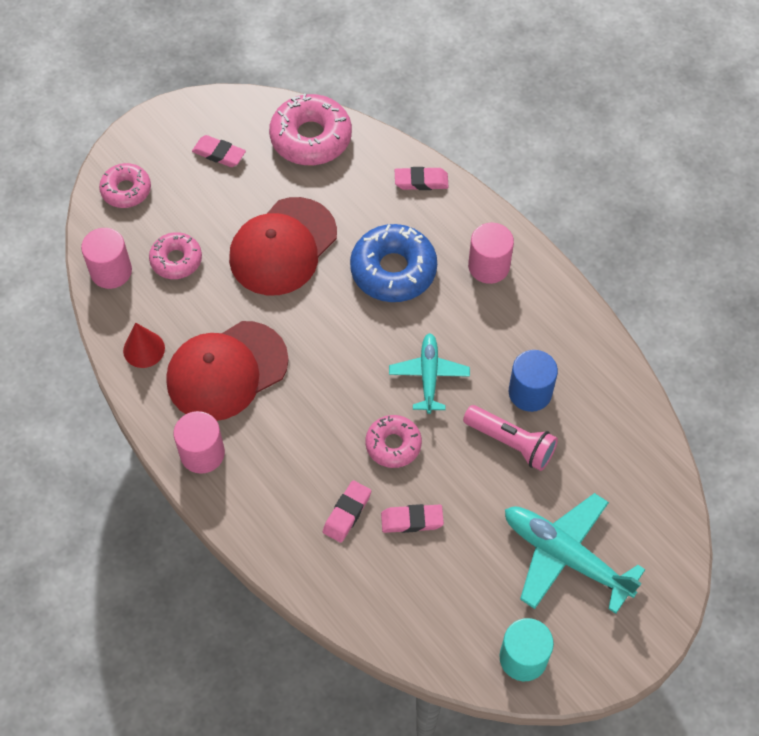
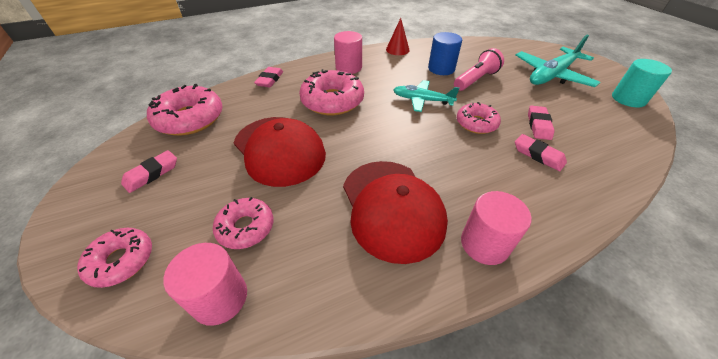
camera: 75 degrees left, 15 degrees down
(144, 349) = (344, 279): red cone -> red cone (397, 49)
(393, 270) = (332, 101): blue donut -> pink donut

